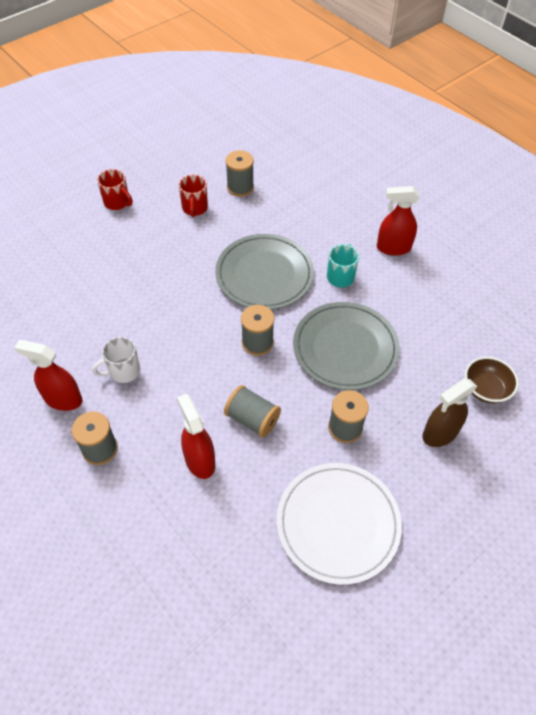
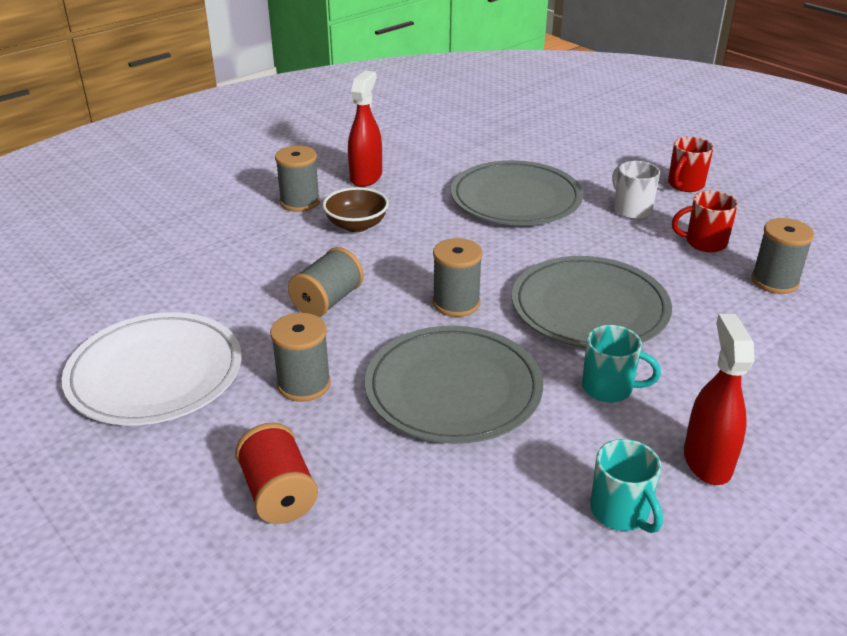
camera: 90 degrees right, 20 degrees down
(120, 298) = (515, 199): none -> grey plate
(123, 371) = (404, 208): white mug -> white mug (631, 210)
(199, 460) = (273, 264): red spray bottle -> none
(431, 286) = (621, 512): none -> turquoise mug
(439, 433) = (278, 493): brown spray bottle -> red spool
(485, 389) = (368, 573): brown bowl -> brown bowl (356, 225)

